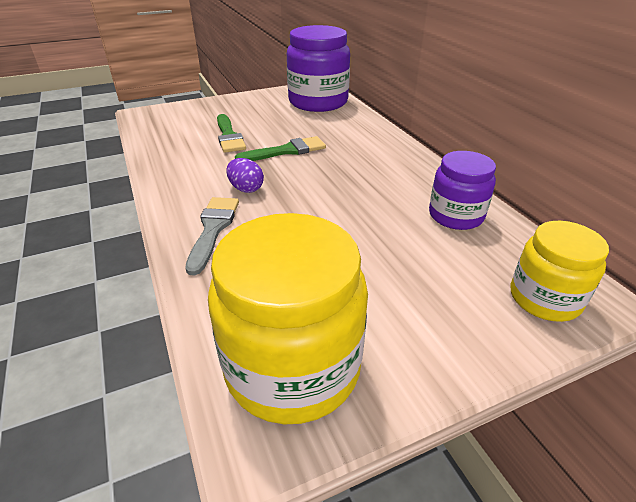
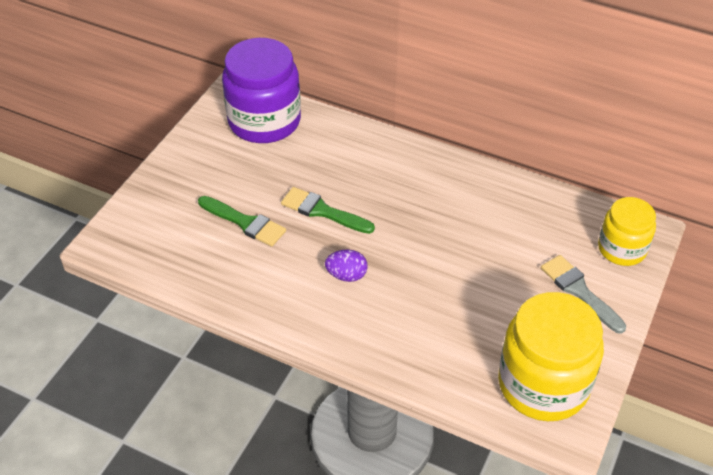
camera: 40 degrees left, 10 degrees up
(213, 229) = (376, 329): grey brush -> grey brush (579, 291)
(286, 151) = (322, 211): green brush -> green brush turned 90 degrees counterclockwise
(455, 215) = (519, 208): purple jar -> none

